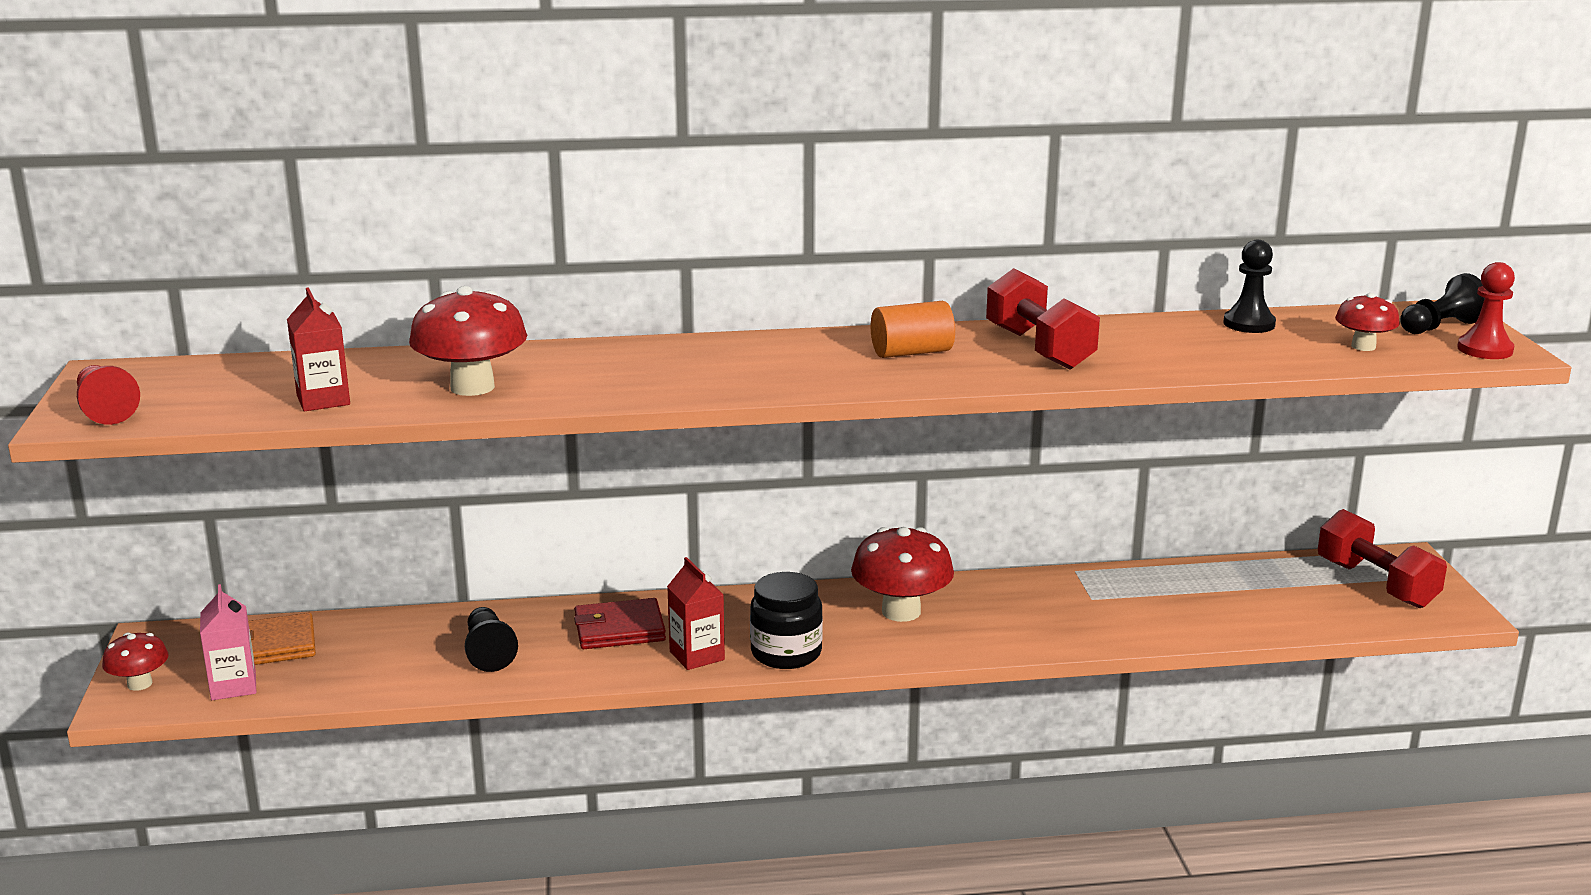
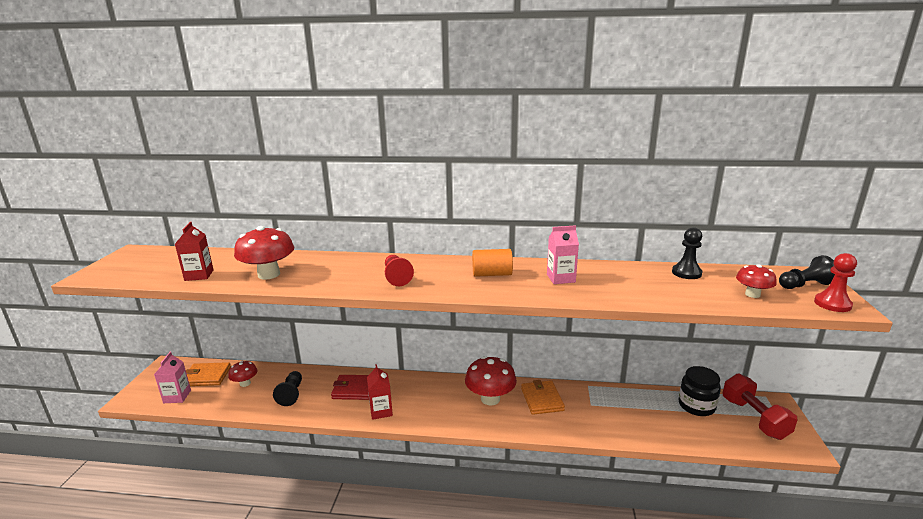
camera: 15 degrees right, 0 degrees up
(105, 410) = (108, 271): red pawn -> red pawn (396, 277)
(139, 684) = (143, 389): red mushroom -> red mushroom (245, 383)
(786, 653) = (423, 416): black jar -> black jar (696, 406)
(999, 601) = (542, 399): none -> orange wallet
(1039, 349) = (561, 278): red dumbbell -> pink carton

